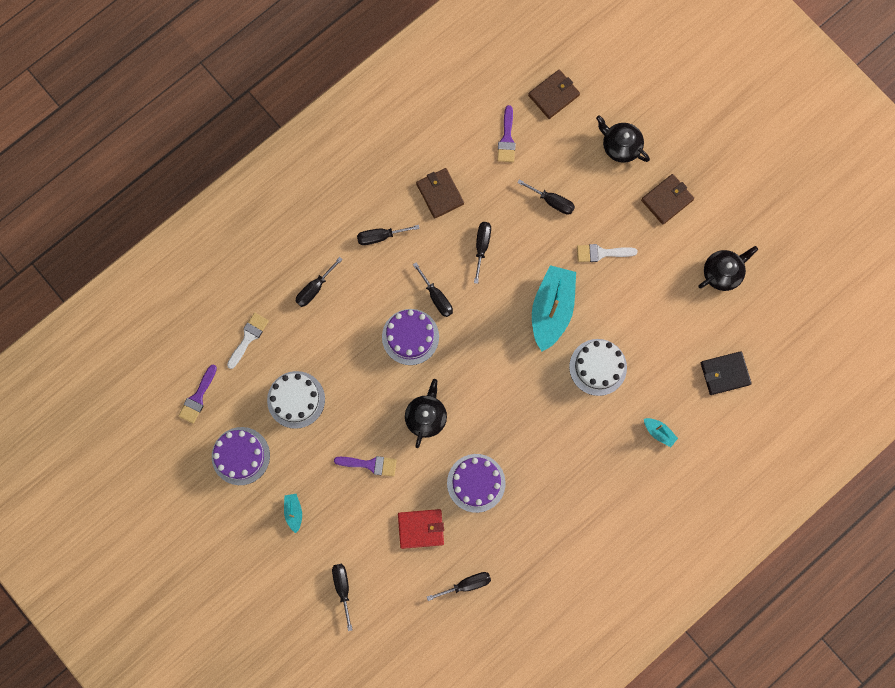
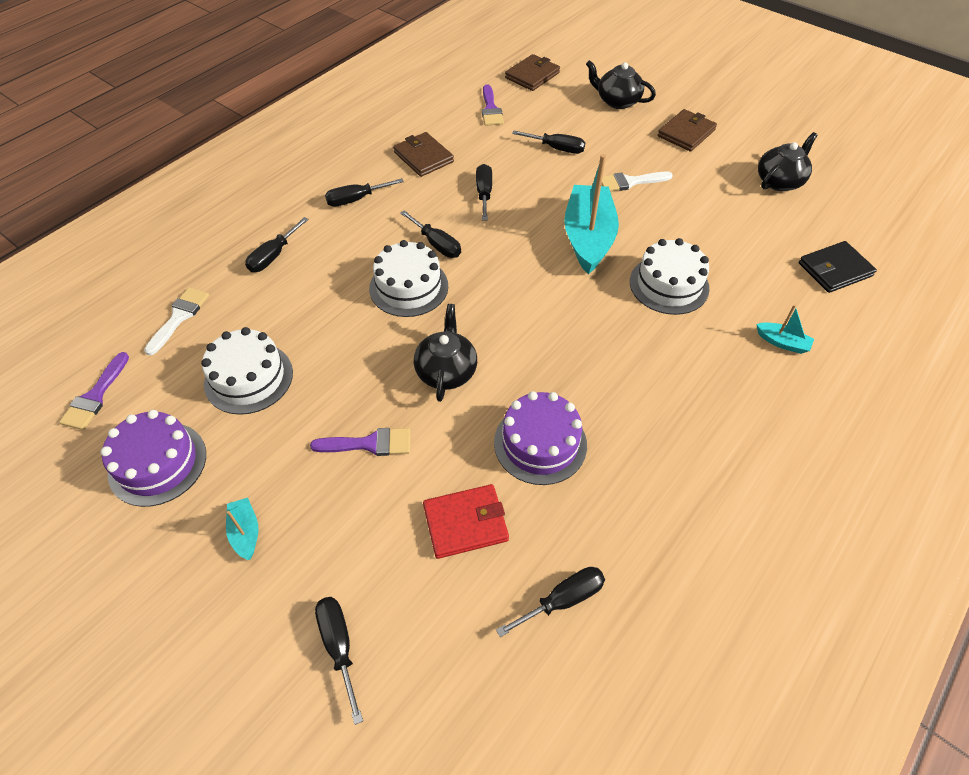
camera: 10 degrees left, 25 degrees down
(410, 337) = (409, 287): purple cake -> white cake

